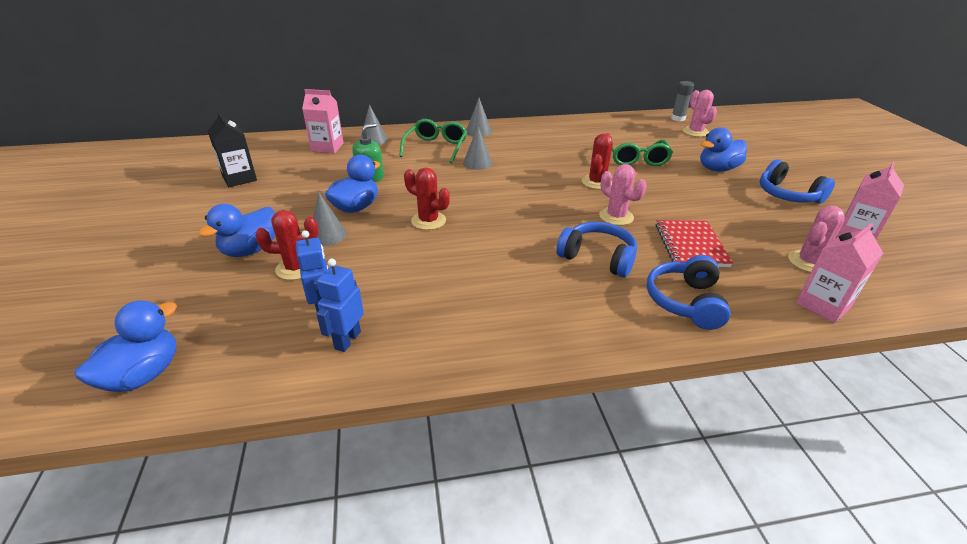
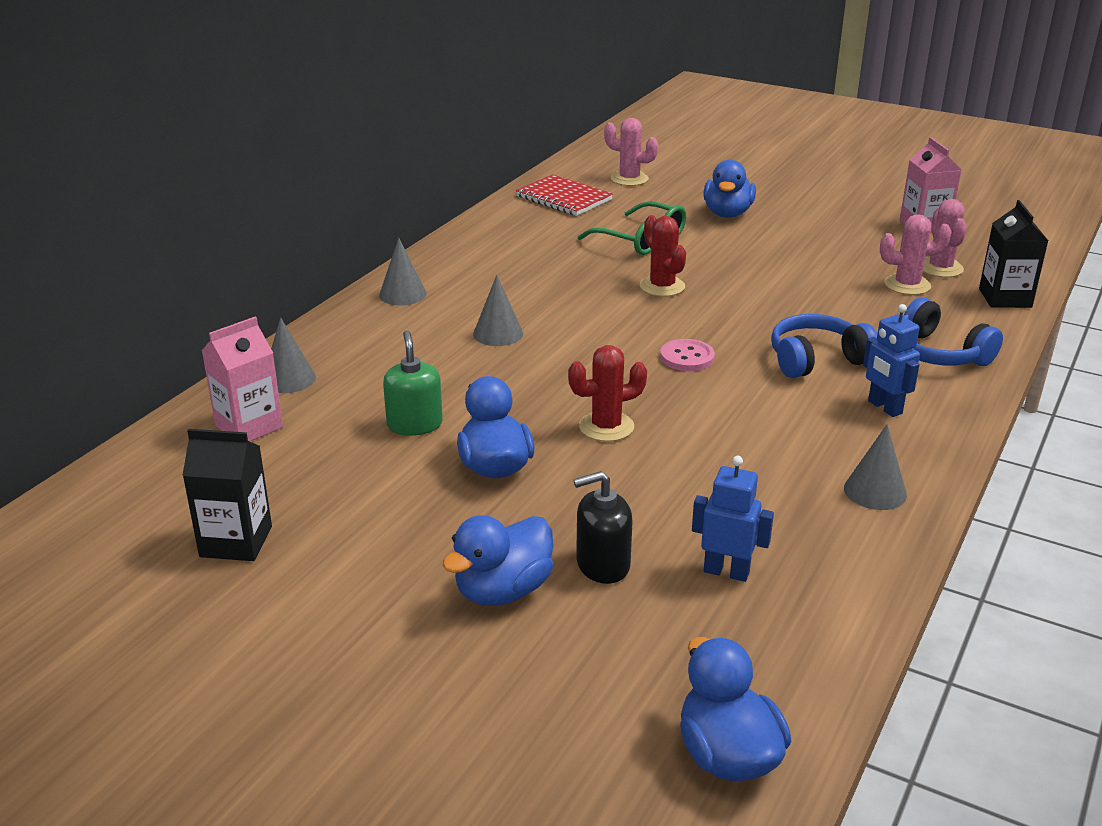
camera: 50 degrees left, 5 degrees down
(250, 250) = (503, 591): blue duck -> blue duck turned 60 degrees clockwise
(296, 268) = (602, 565): red cactus -> black soap dispenser
(327, 235) = (544, 514): grey cone -> grey cone (875, 491)
(347, 340) = (806, 573): blue robot -> blue robot (884, 407)
(436, 147) = (401, 343): green glasses -> none
(533, 216) = (687, 357): none -> pink button
(616, 216) = (750, 312): pink cactus -> pink cactus (907, 285)
(678, 118) = (580, 169): grey glue stick -> none
(691, 245) = (851, 303): red notebook -> red notebook (564, 198)
(787, 195) = (823, 212): blue headphones -> none
(823, 305) = (1005, 298): pink carton -> black carton

